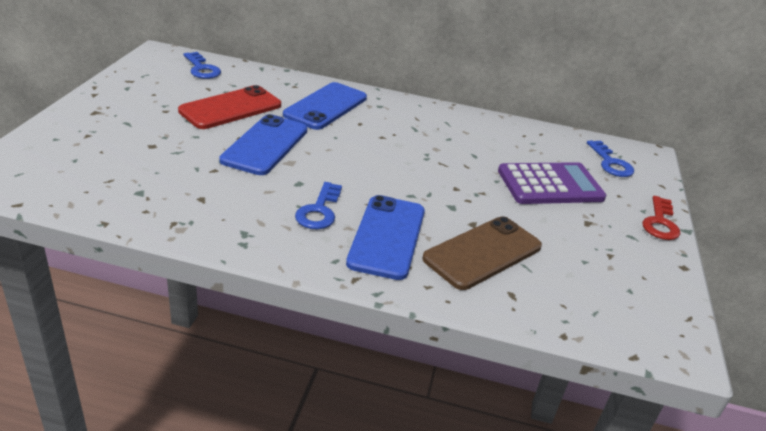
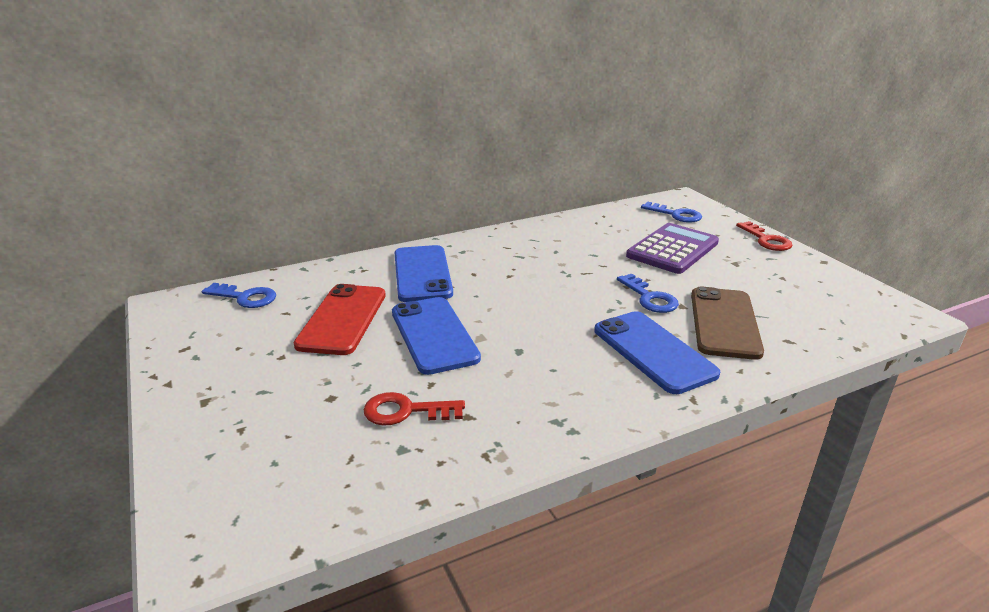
camera: 35 degrees left, 5 degrees down
(175, 175) = (406, 411): none -> red key
(319, 211) = (574, 363): blue key -> blue key (649, 298)

